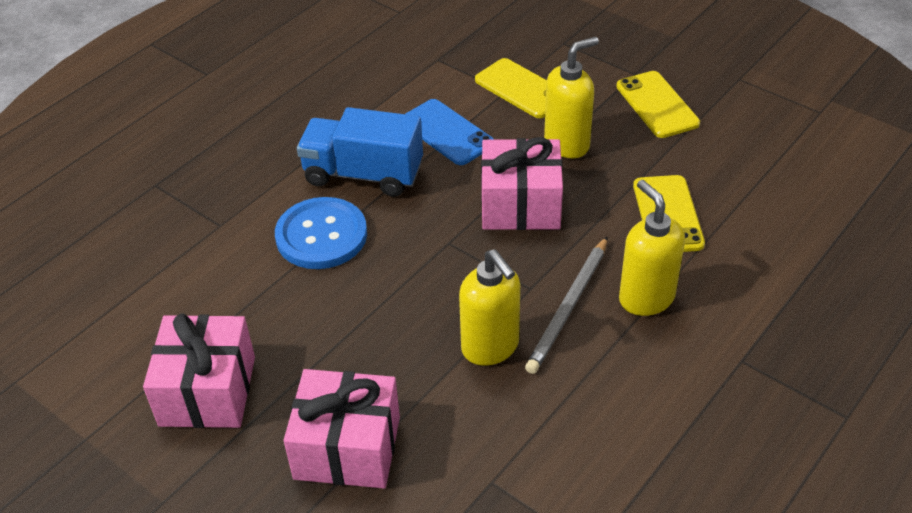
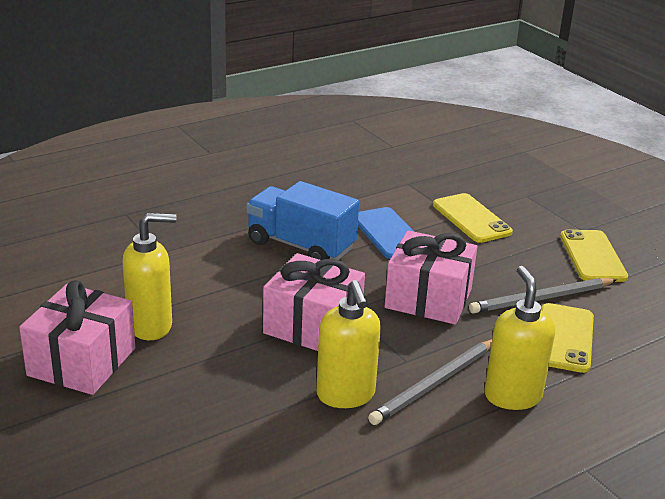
camera: 15 degrees right, 15 degrees down
(321, 235) = (241, 279): blue button -> none
(347, 447) = (175, 435): pink gift -> pink gift (313, 326)
(567, 144) = (494, 265): yellow soap dispenser -> yellow soap dispenser (151, 326)
(628, 173) = (541, 299): none -> grey pencil

